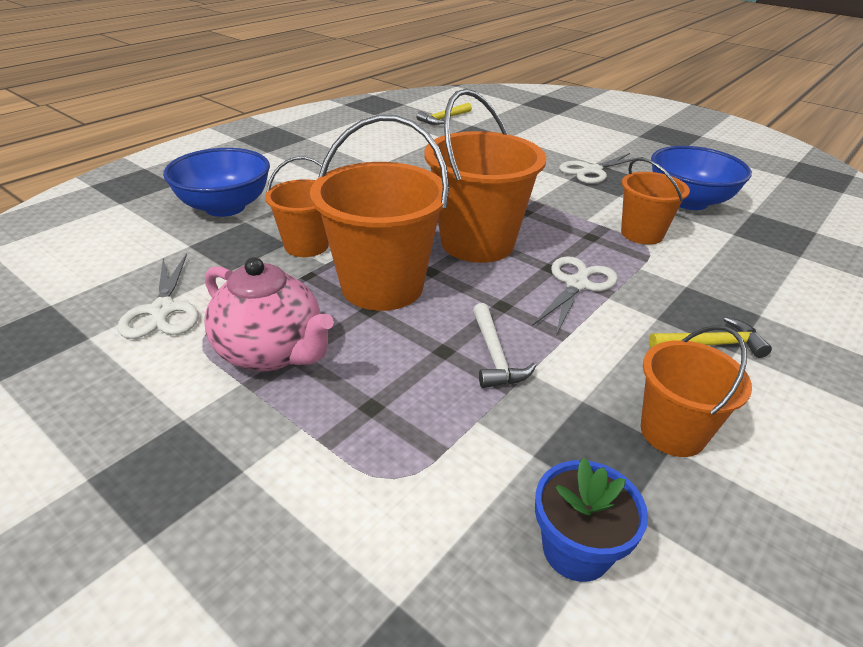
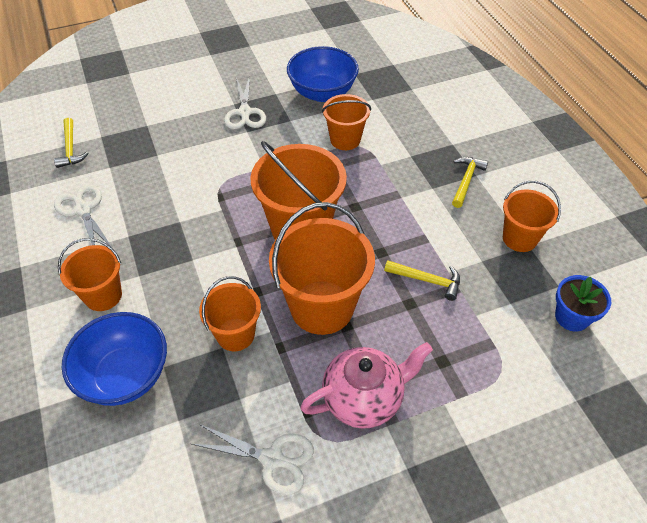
camera: 60 degrees left, 15 degrees up
(303, 174) = (103, 295): none -> orange bucket
(494, 355) = (427, 280): white hammer -> yellow hammer
(577, 284) = (381, 204): white scissors -> white scissors (83, 210)

